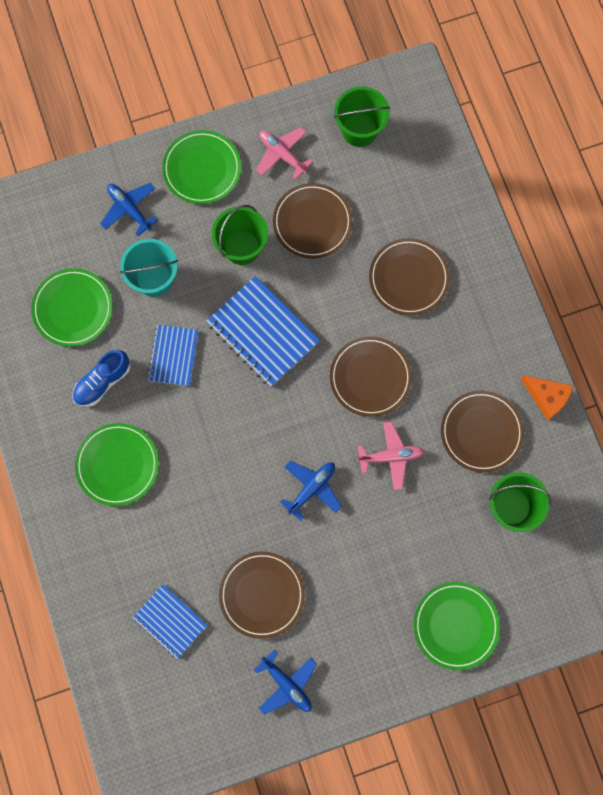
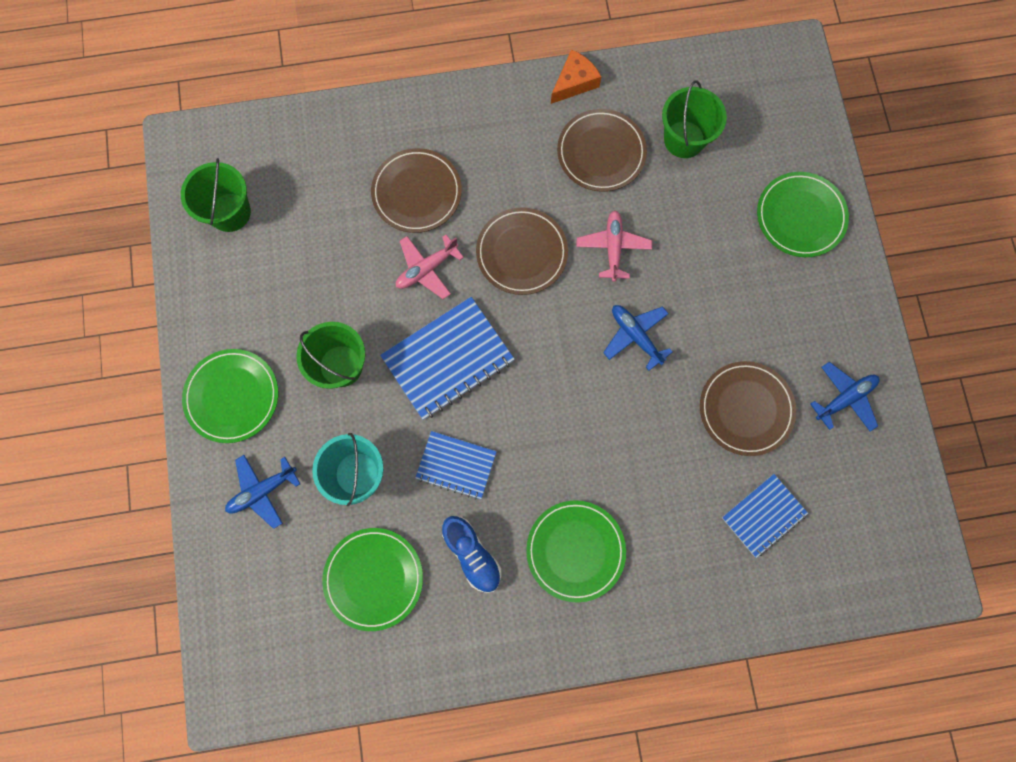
camera: 80 degrees left, 0 degrees up
(282, 155) = (238, 302): pink plane -> pink plane (427, 269)
(312, 222) = (328, 283): brown plate -> none

